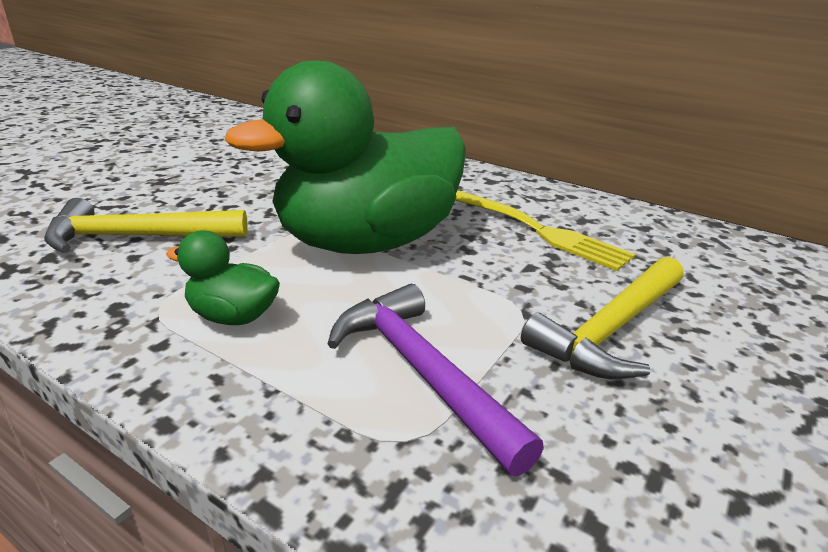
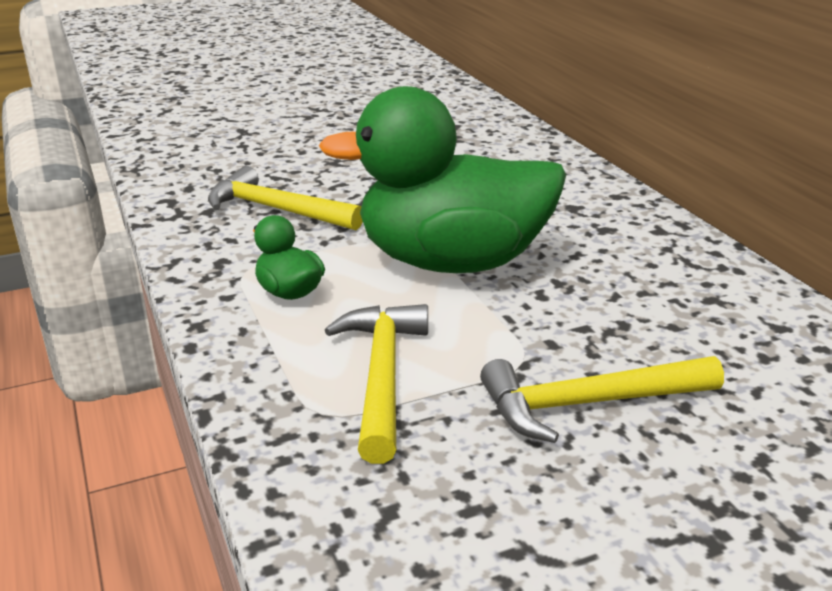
camera: 35 degrees right, 0 degrees up
(421, 372) = (381, 376): purple hammer -> yellow hammer
(538, 230) = (641, 296): yellow fork -> none

